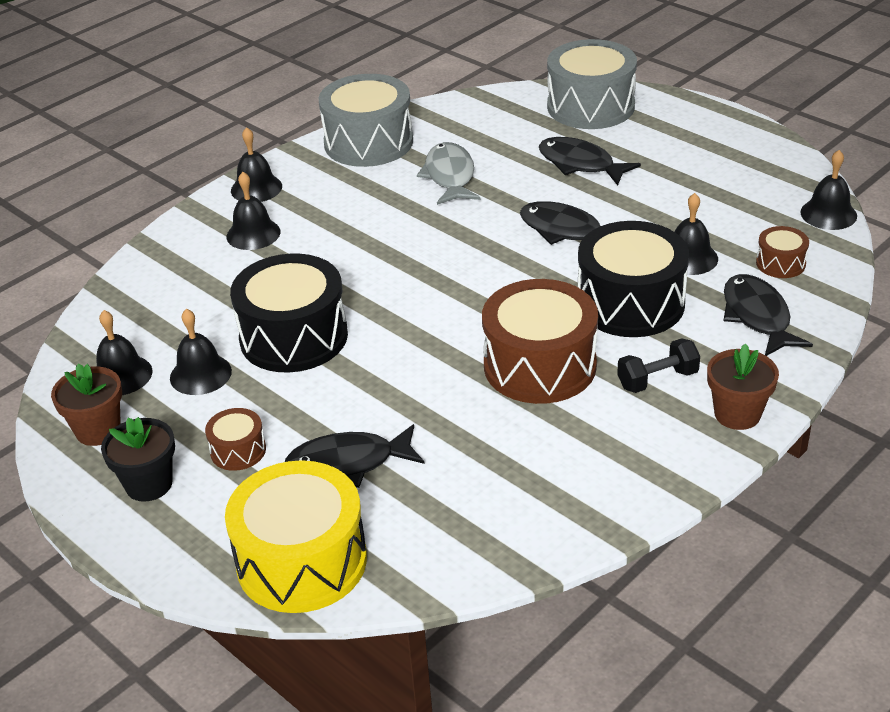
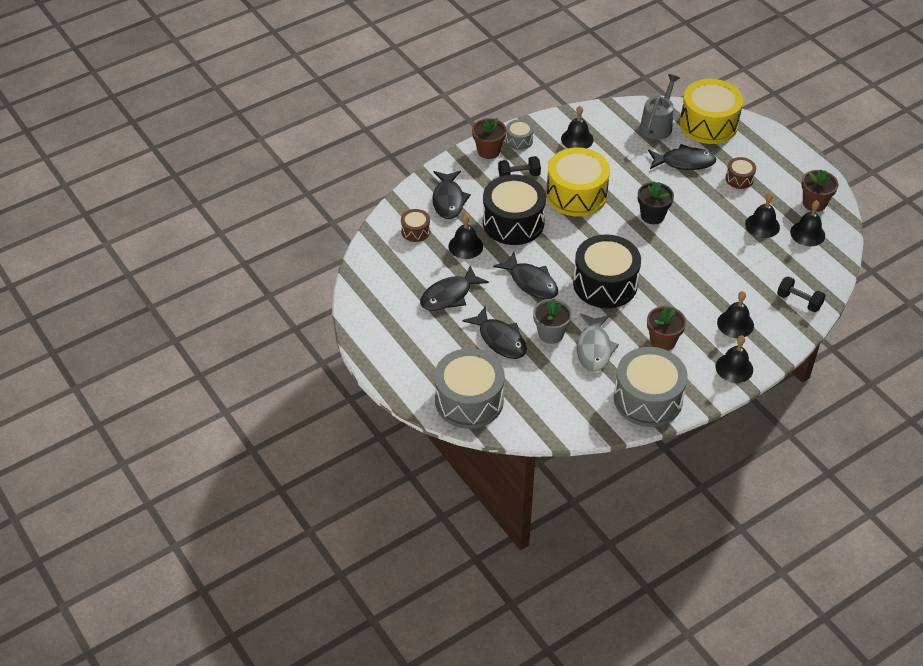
camera: 170 degrees left, 10 degrees up
(149, 484) = (783, 170): black flower pot -> black flower pot (652, 216)
(153, 276) = (799, 301): none -> black dumbbell
(294, 337) = (709, 239): black drum -> black drum (605, 284)
(356, 198) = (663, 341): none -> brown flower pot
(413, 536) = (657, 125): none -> grey watering can
(514, 181) = (551, 334): none -> grey flower pot
(540, 366) = (576, 194): brown drum -> yellow drum
(676, 196) = (449, 295): none -> black fish
(689, 446) = (519, 140): none -> grey drum
(828, 214) = (364, 261): black bell -> black bell (577, 139)

